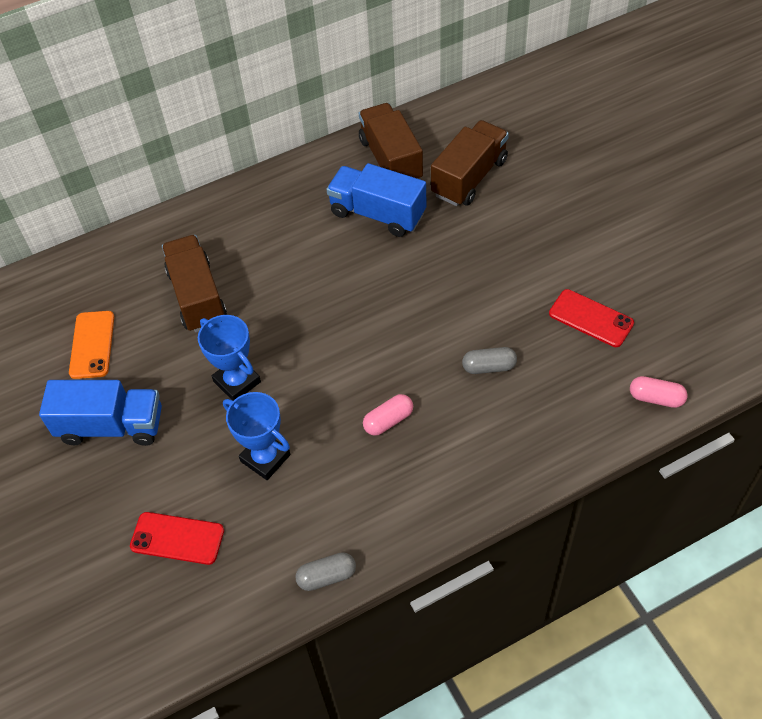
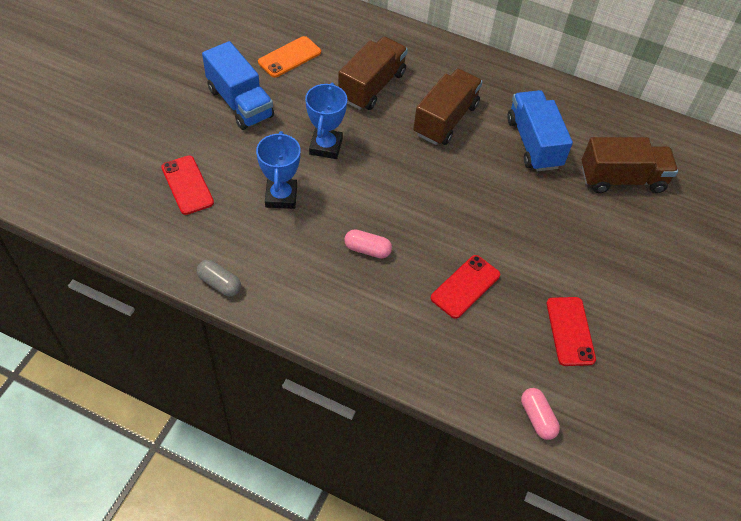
camera: 45 degrees right, 0 degrees up
(391, 160) = (588, 123): brown truck -> brown truck (445, 119)
(489, 367) = (465, 286): grey capsule -> red phone

